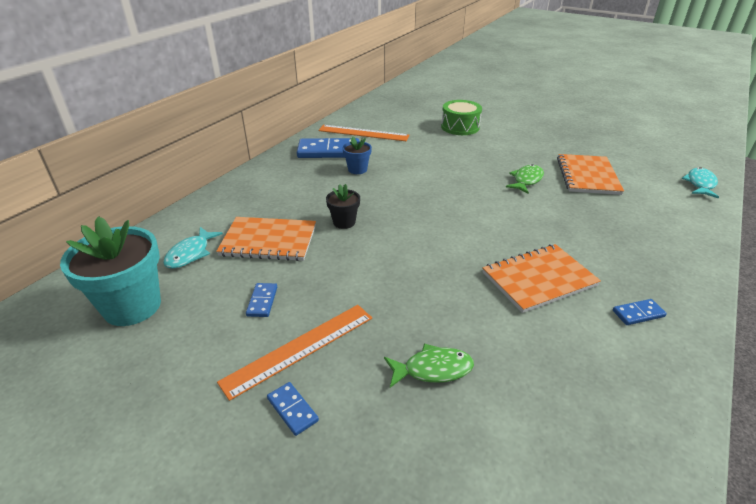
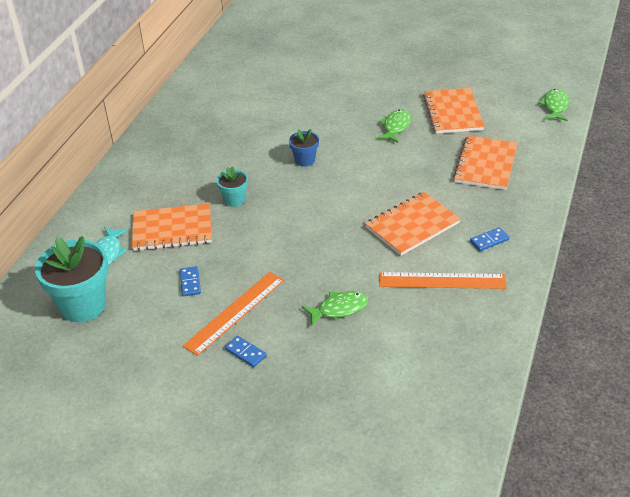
camera: 10 degrees left, 5 degrees up
(328, 151) = (192, 121): blue domino -> none
(344, 222) = (234, 200): black flower pot -> turquoise flower pot
(357, 169) = (229, 139): blue flower pot -> blue flower pot (305, 160)
(363, 133) = (221, 91): orange ruler -> orange ruler (442, 281)
(460, 127) = (322, 68): green drum -> none
(627, 228) = (486, 164): none -> orange notebook
(700, 184) = (555, 106): turquoise fish -> green fish

